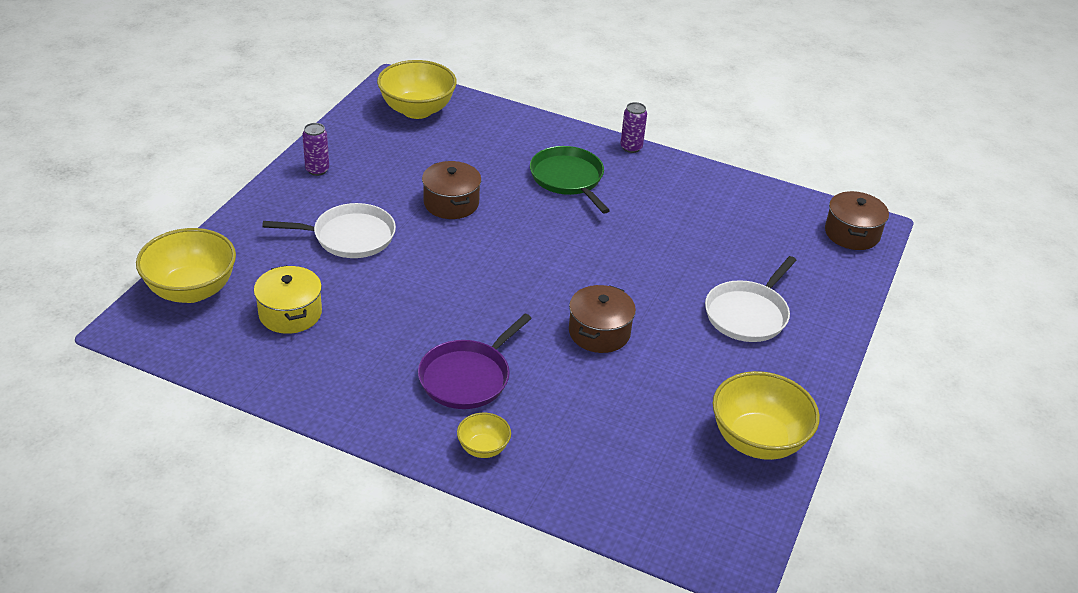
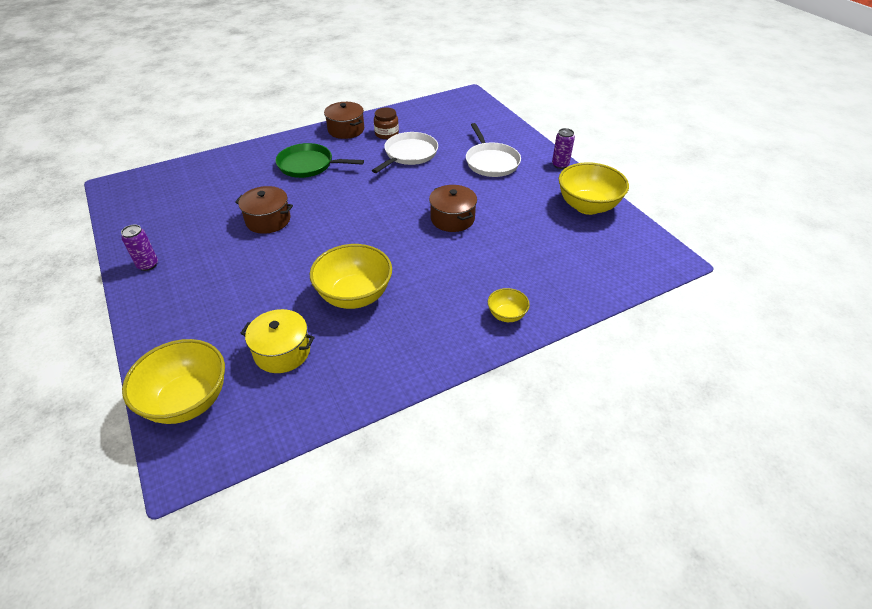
camera: 50 degrees left, 5 degrees up
(349, 236) = (240, 282): white pan -> white pan (409, 154)
(417, 110) = (156, 190): yellow bowl -> yellow bowl (354, 296)
(467, 377) = (437, 291): purple pan -> none
(631, 147) = (312, 131): purple can -> purple can (560, 165)
(697, 202) = (386, 134): none -> brown jar
(852, 233) = (466, 103): brown pot -> brown pot (346, 130)

